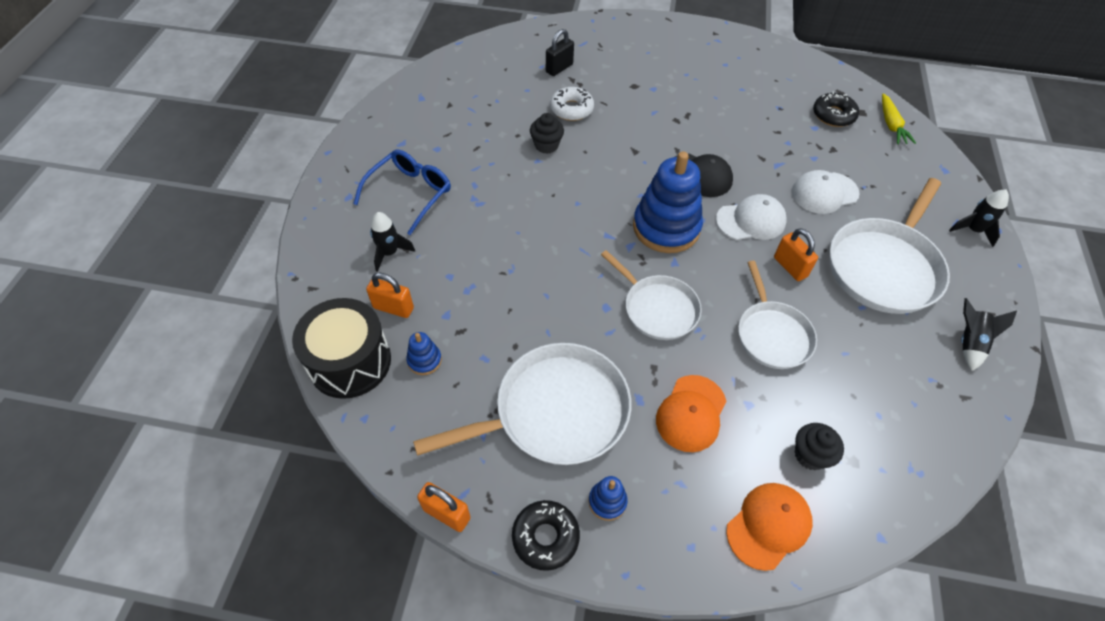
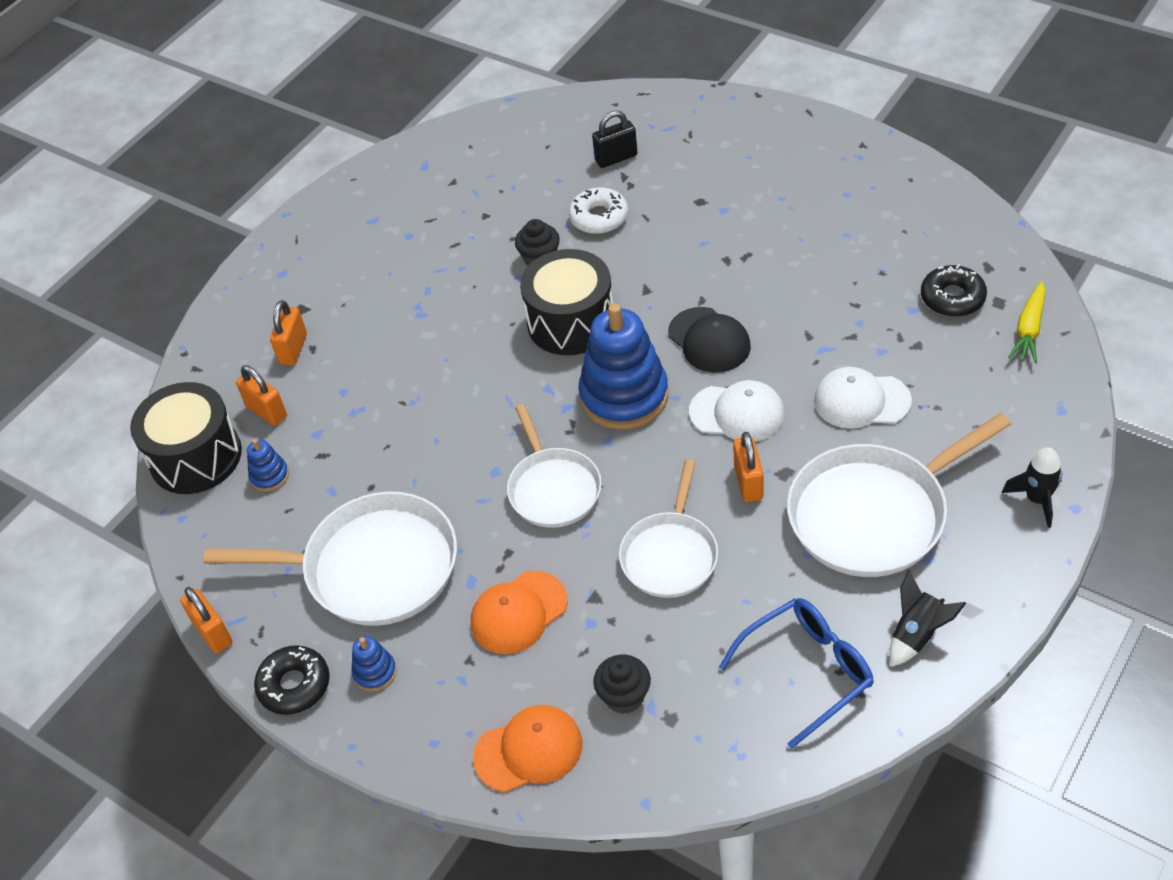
camera: 30 degrees right, 5 degrees down
(389, 253) = (293, 349): black rocket -> orange padlock
(410, 194) = (350, 285): blue glasses -> blue glasses (807, 671)
(596, 184) = (571, 322): none -> black drum

